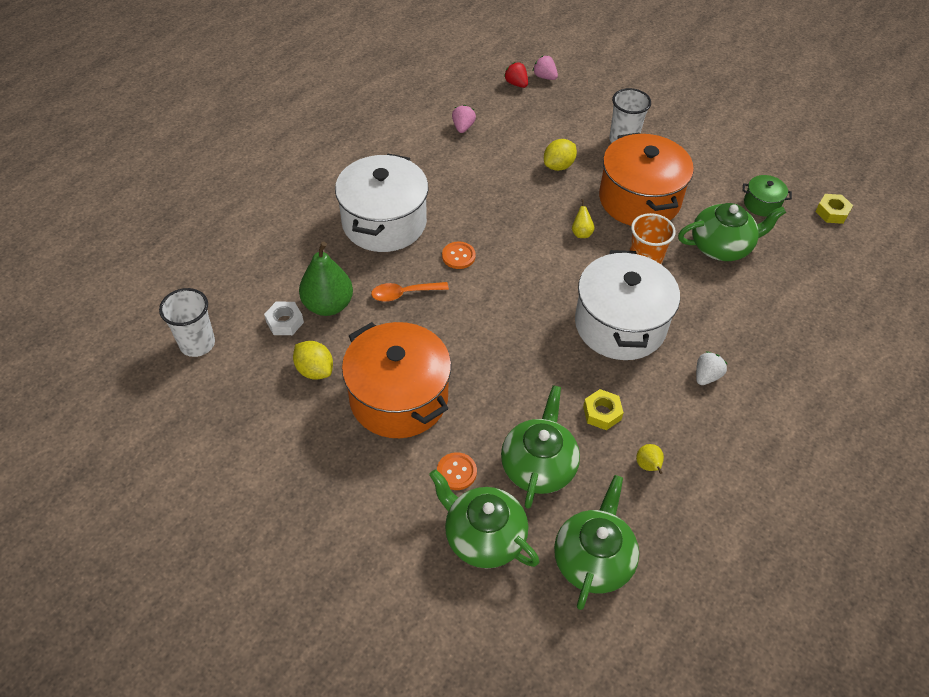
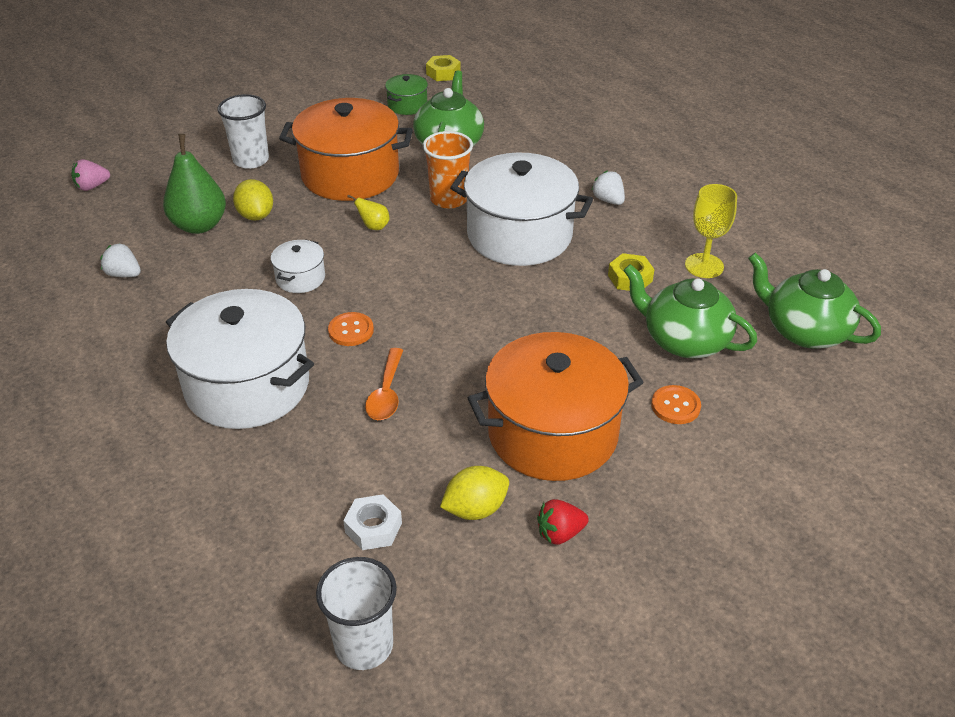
camera: 70 degrees left, 10 degrees down
(328, 305) = (366, 473): green pear -> green pear (199, 225)
(463, 127) = (124, 274): pink strawberry -> white strawberry
(483, 537) = (765, 404): green teapot -> none
(501, 212) = (300, 278): none -> white pot
(516, 84) = (83, 211): red strawberry -> red strawberry (560, 533)
(648, 466) = (704, 266): yellow pear -> yellow goblet

